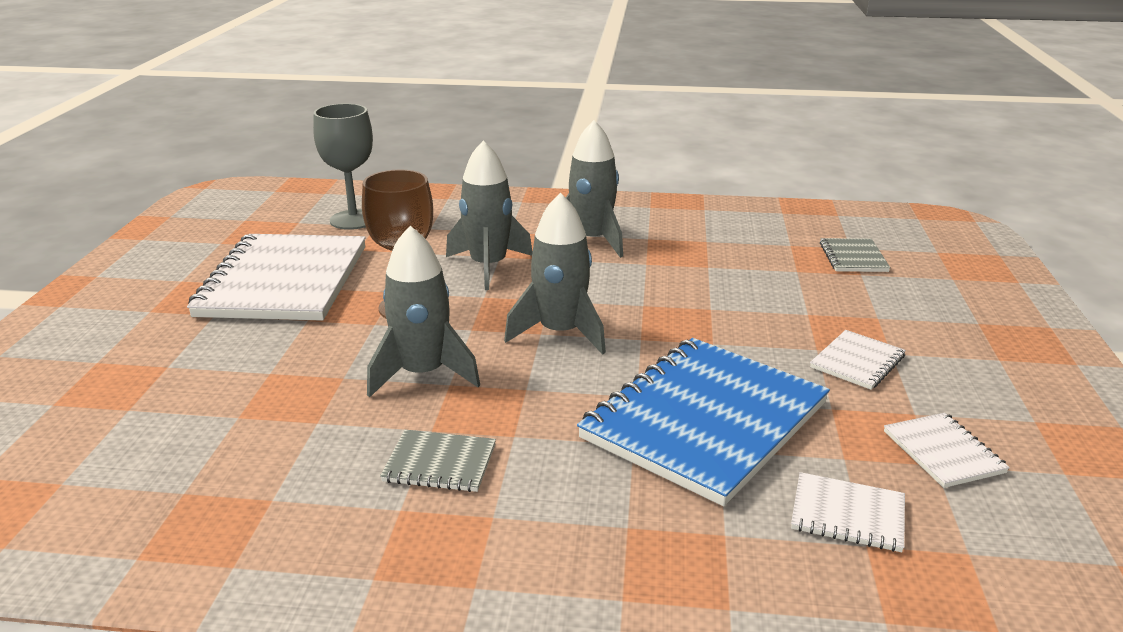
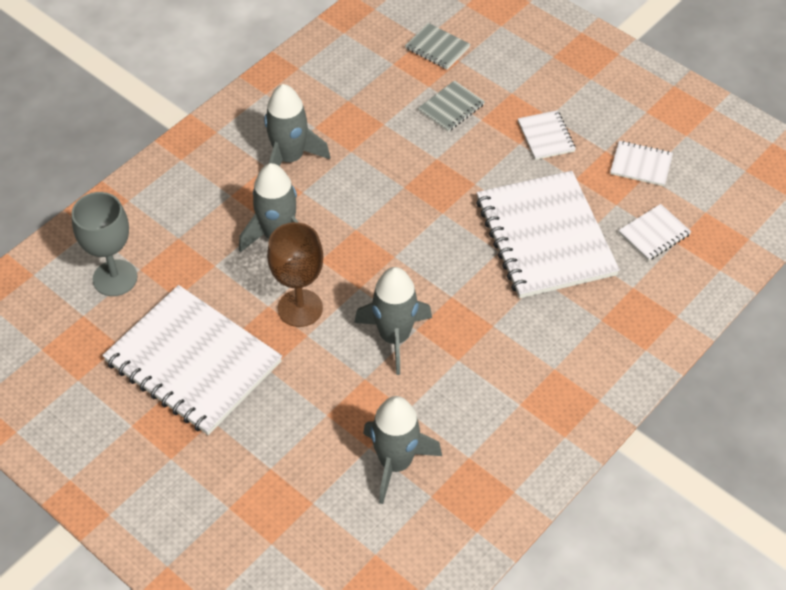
camera: 55 degrees left, 25 degrees up
(440, 463) = (494, 370): grey notebook -> grey notebook (451, 108)
(560, 333) = (403, 246): grey rocket -> grey rocket (395, 463)
(705, 421) = (545, 237): blue notebook -> white notebook

